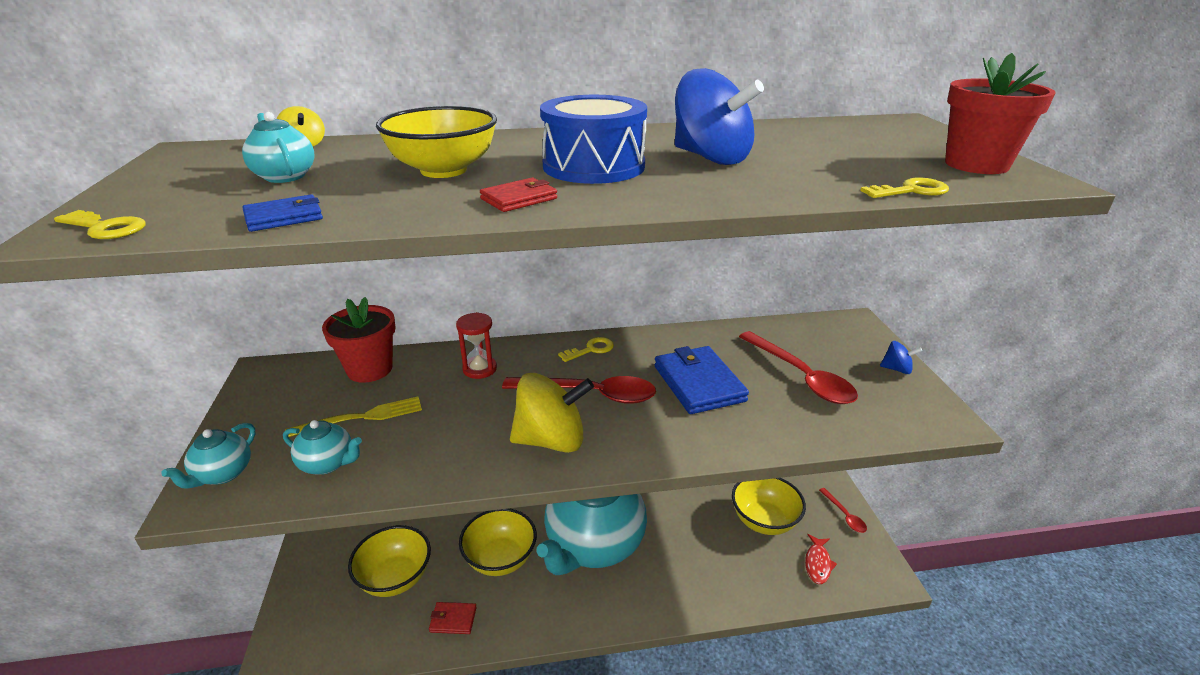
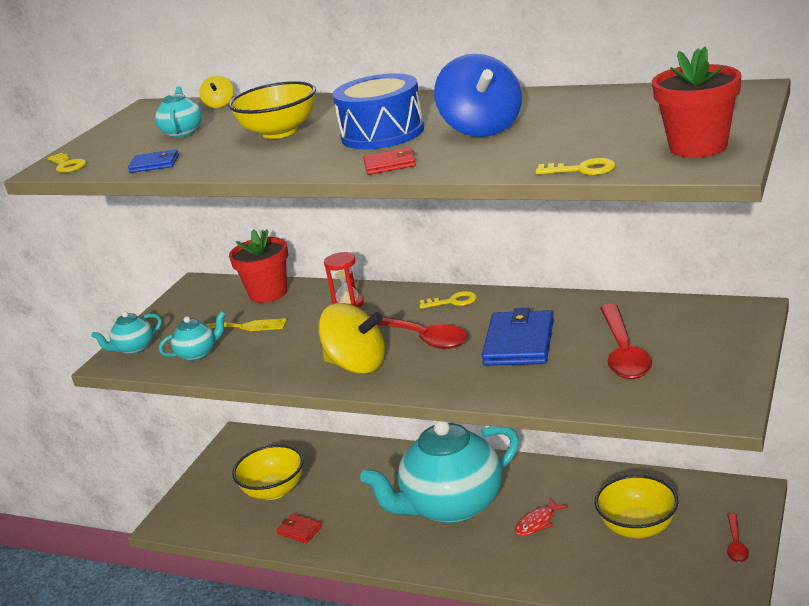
camera: 35 degrees right, 5 degrees down
(328, 463) = (198, 353): turquoise teapot -> turquoise teapot turned 75 degrees counterclockwise
(500, 559) = (363, 497): yellow bowl -> none
(519, 199) = (296, 159): red wallet -> red wallet (390, 164)
(817, 563) = (662, 576): red fish -> red fish (537, 523)
(896, 369) = (734, 360): blue spinning top -> none

